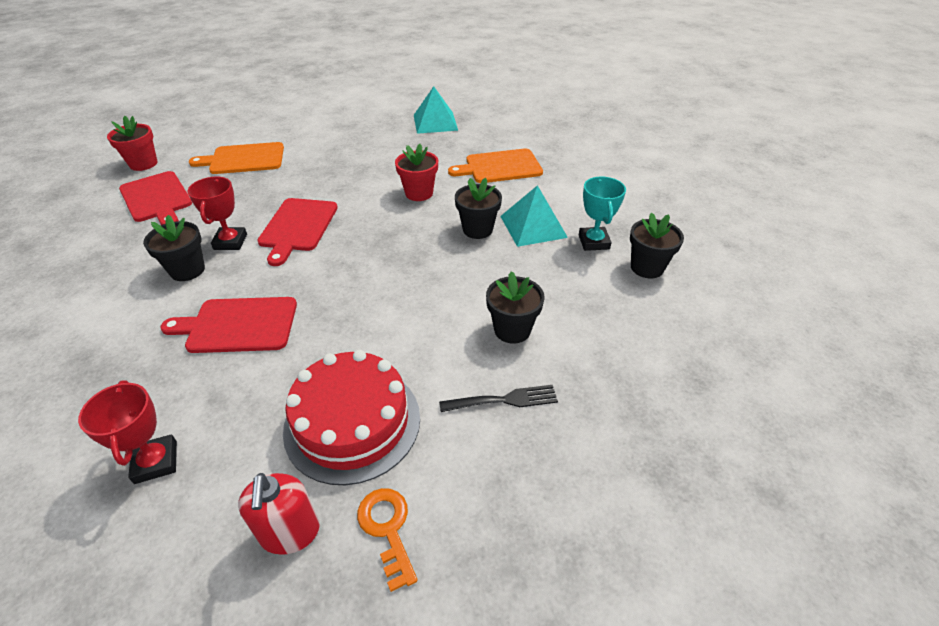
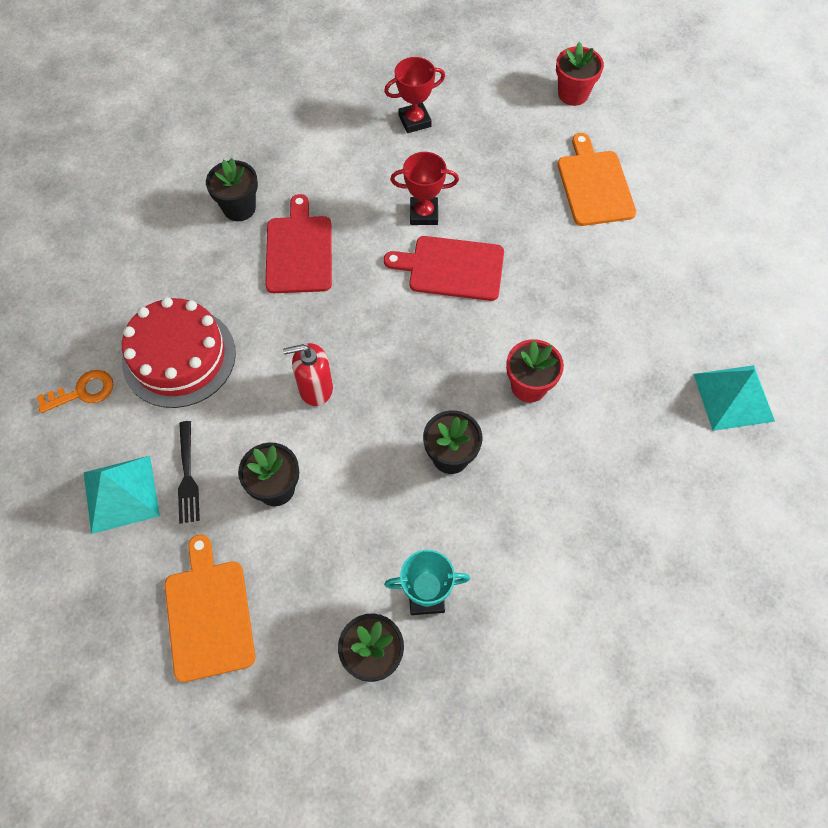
camera: 90 degrees right, 20 degrees up
(156, 198) = (502, 128): red cutting board -> none
(156, 462) = (161, 236): red trophy -> red trophy (414, 121)
(187, 270) = (378, 191): black flower pot -> black flower pot (239, 208)
(290, 532) = (91, 331): red soap dispenser -> red soap dispenser (315, 388)
(500, 167) = (606, 489): orange cutting board -> orange cutting board (209, 614)
(533, 226) = (459, 523): turquoise pyramid -> turquoise pyramid (121, 493)

